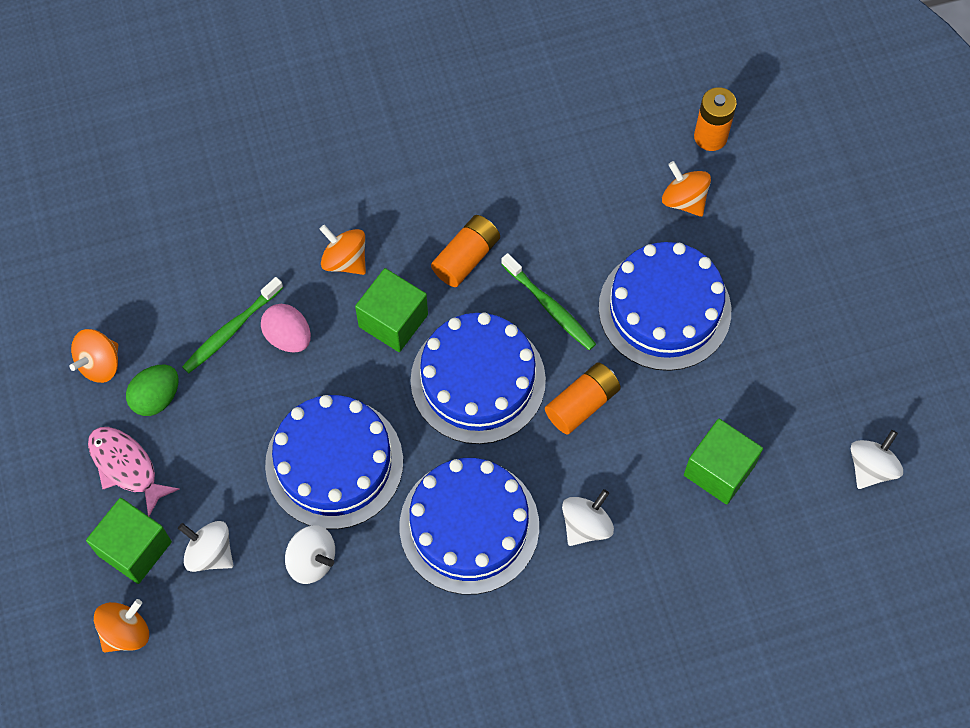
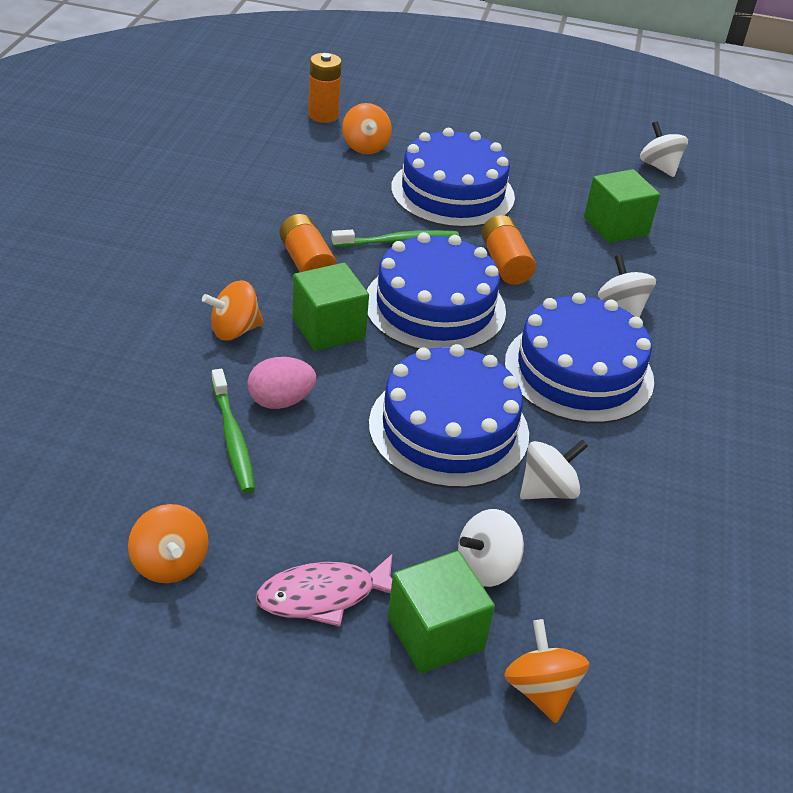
camera: 65 degrees left, 25 degrees down
(156, 398) = (259, 531): green egg -> none
(684, 200) = (365, 146): orange spinning top -> orange spinning top turned 90 degrees counterclockwise

